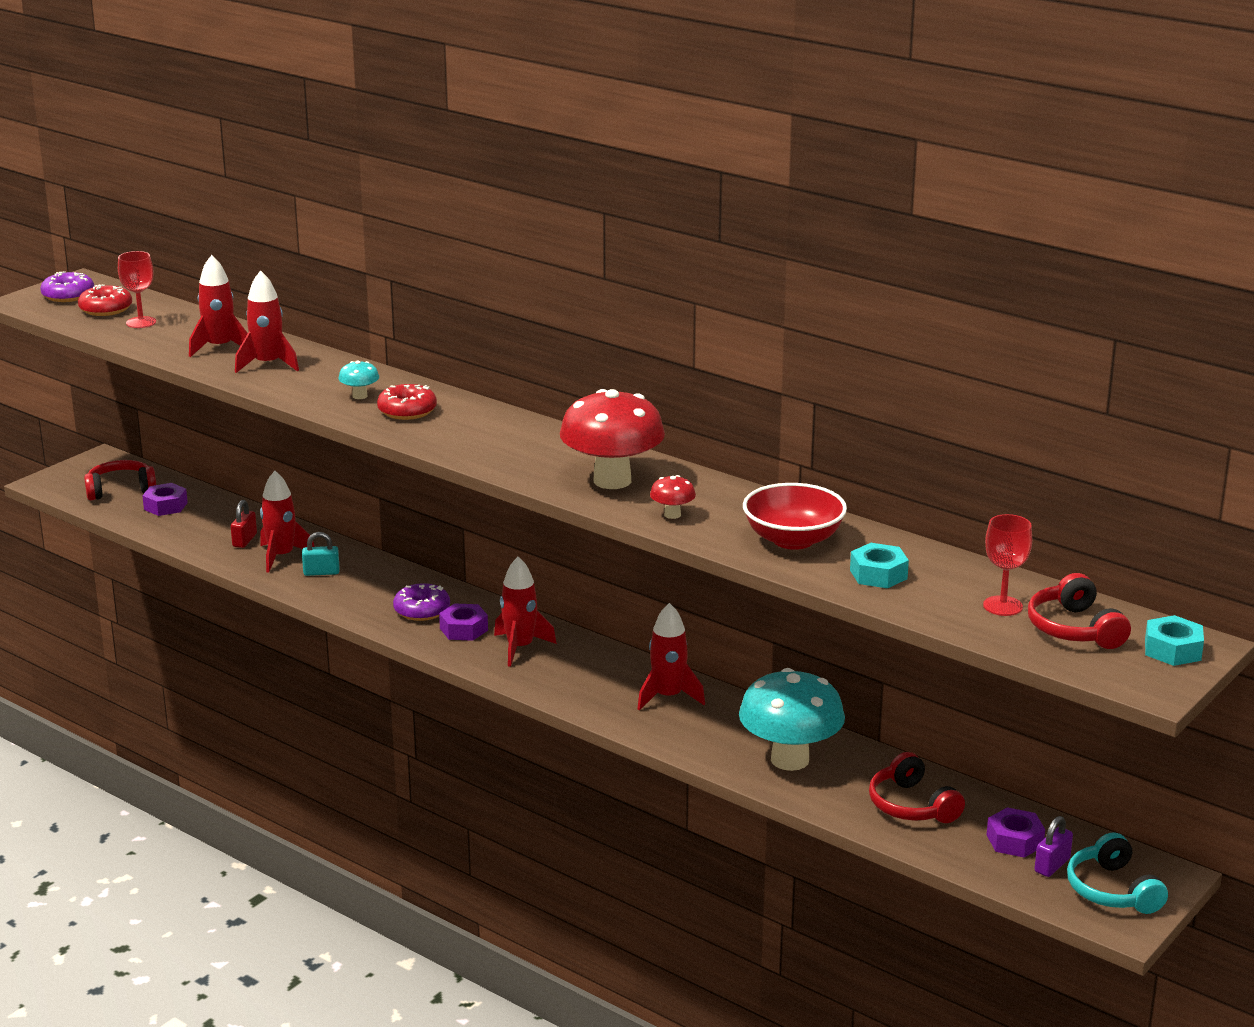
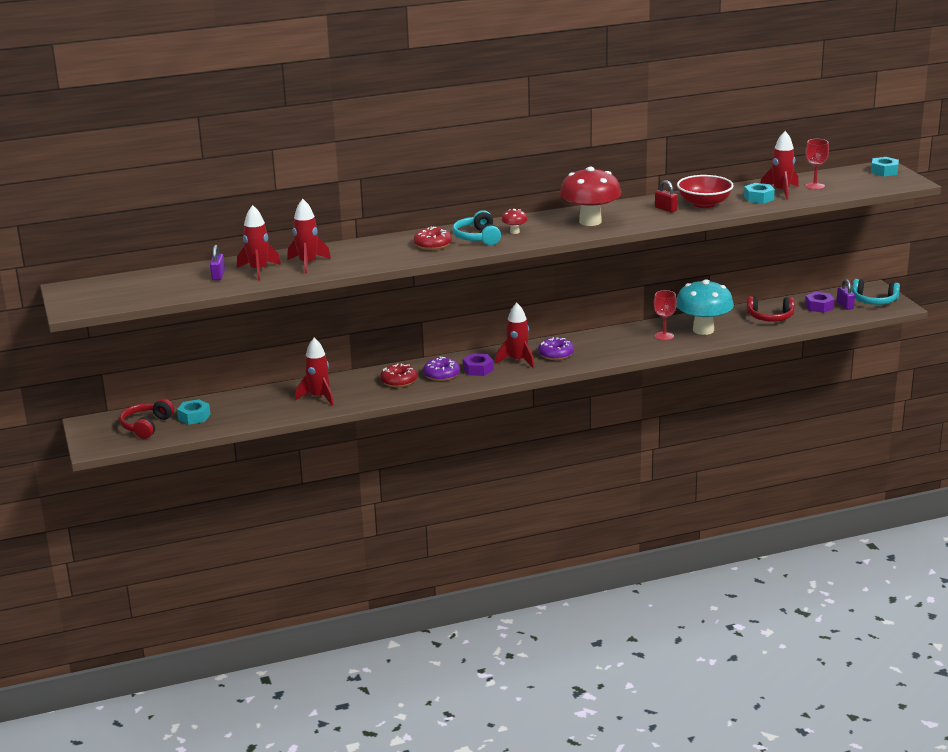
camera: 55 degrees left, 0 degrees up
(68, 295) = (87, 295): purple donut -> purple donut (556, 354)
(106, 309) = (134, 289): red donut -> red donut (399, 381)
(141, 322) = (176, 283): red goblet -> red goblet (664, 336)
(165, 506) = (194, 417): purple nut -> turquoise nut
(184, 334) = (218, 275): none -> purple padlock
(244, 540) = (280, 403): red padlock -> red padlock (666, 209)
(321, 572) = (356, 391): turquoise padlock -> none
(360, 396) = (393, 251): turquoise mushroom -> none
(463, 429) = (477, 237): none -> turquoise headphones
(668, 697) = (613, 340): red rocket -> red rocket (781, 191)
(672, 515) = (646, 219): red mushroom -> red mushroom (514, 232)
(1074, 629) = (849, 181): red headphones -> none

